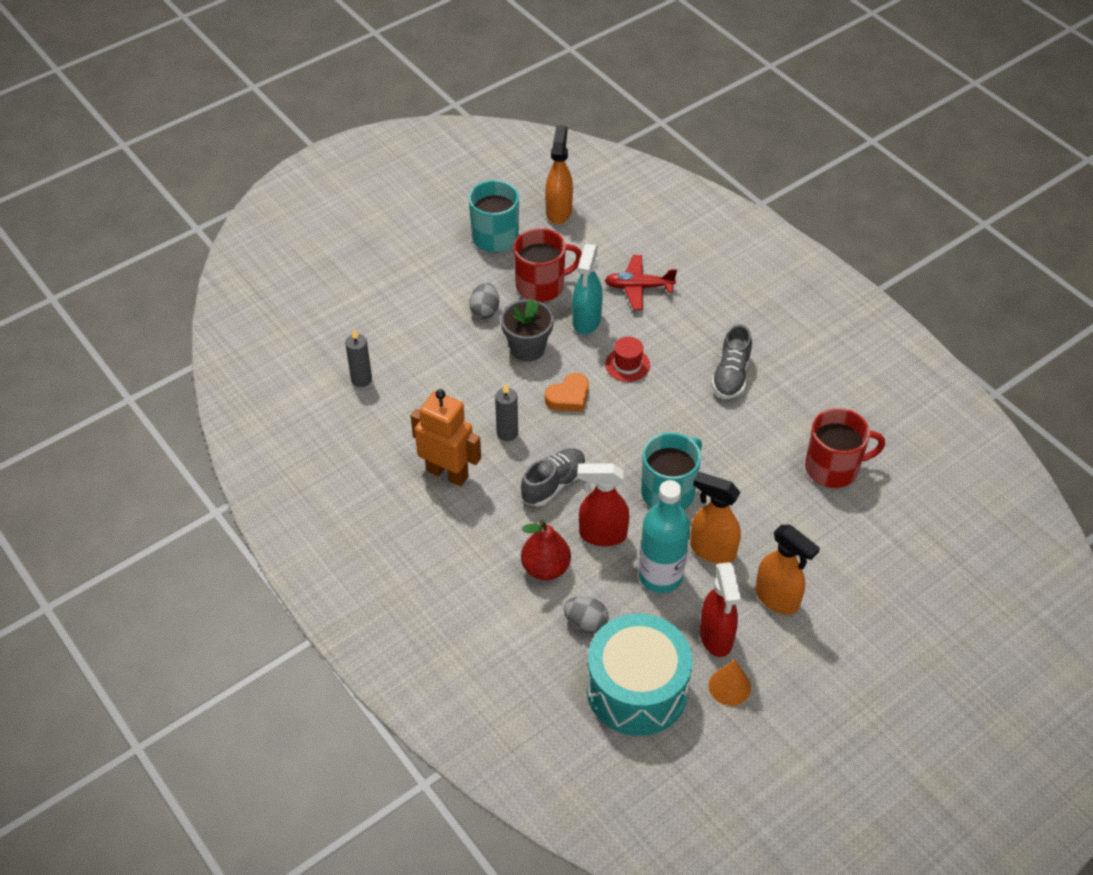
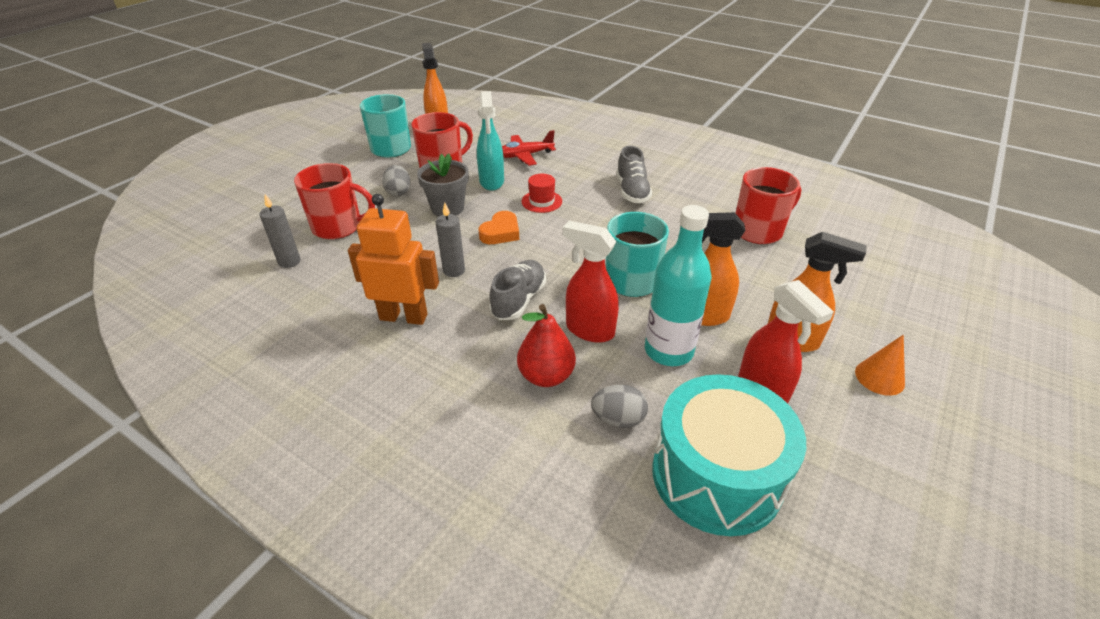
camera: 20 degrees left, 10 degrees down
(414, 345) = (338, 227): none -> red mug
(602, 535) = (589, 330): red spray bottle -> red spray bottle turned 45 degrees clockwise
(729, 686) = (811, 438): orange cone -> orange cone (879, 377)

